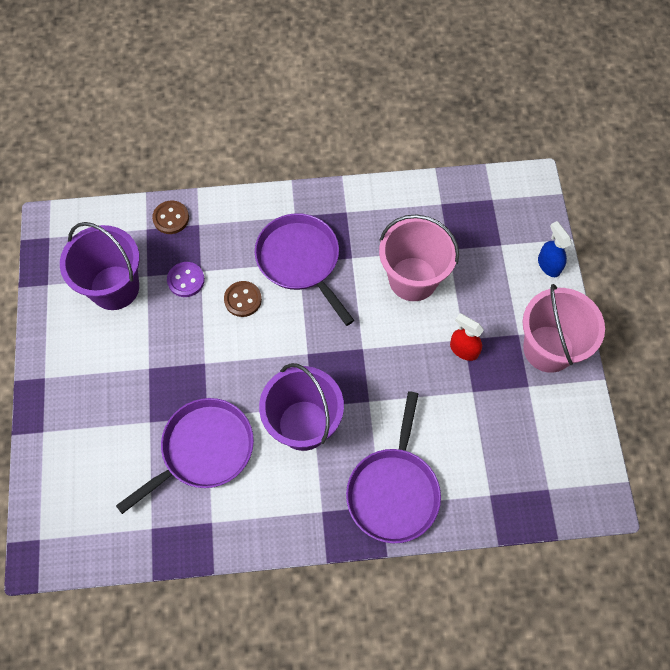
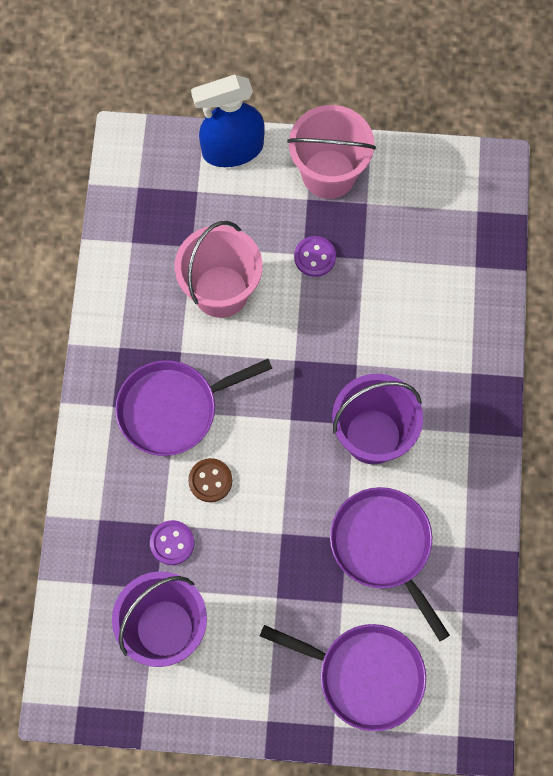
camera: 80 degrees left, 5 degrees up
(171, 218) = (83, 552): brown button -> none
(393, 491) = (458, 358): purple pan -> purple pan (365, 675)
(463, 349) = (315, 257): red spray bottle -> purple button
(548, 265) = (232, 149): blue spray bottle -> blue spray bottle, size x1.88

